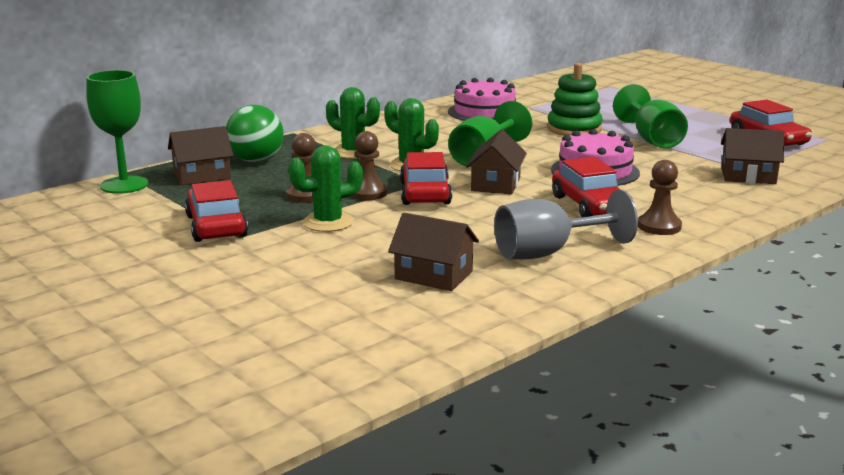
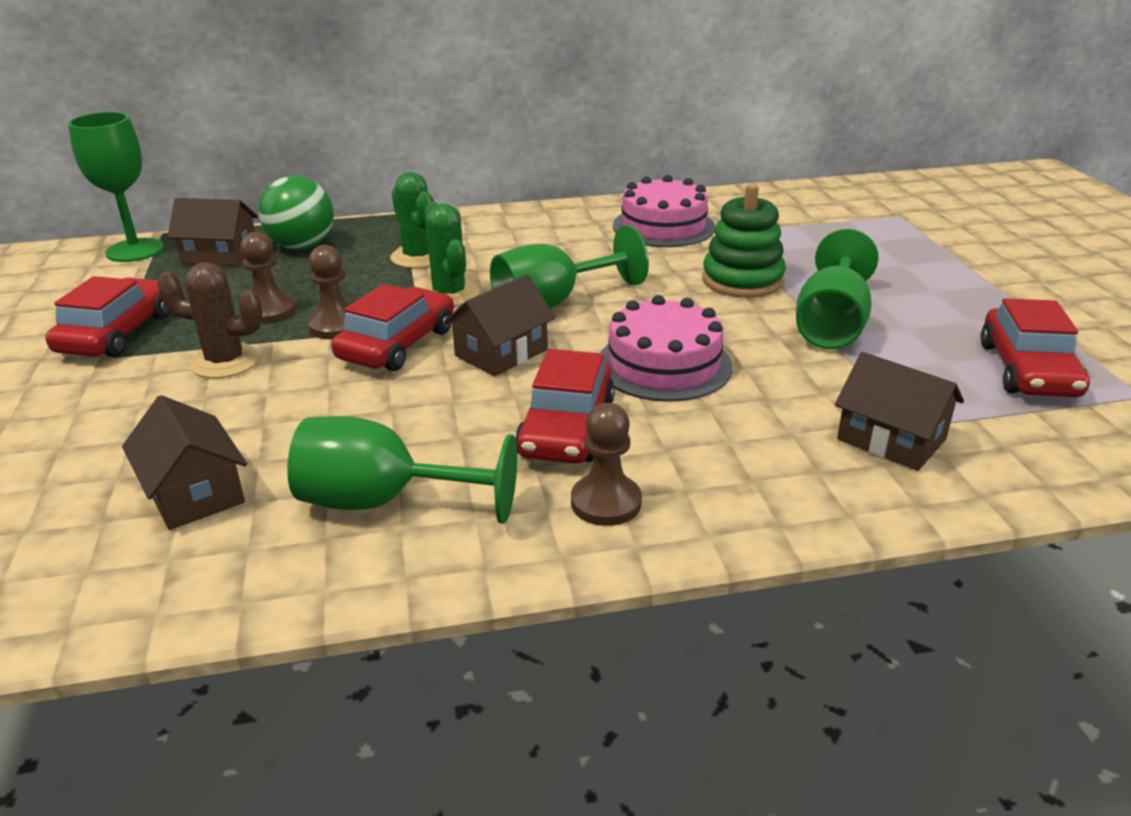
camera: 30 degrees right, 10 degrees up
(328, 222) = (225, 361): green cactus -> brown cactus
(548, 253) = (384, 502): grey goblet -> green goblet

